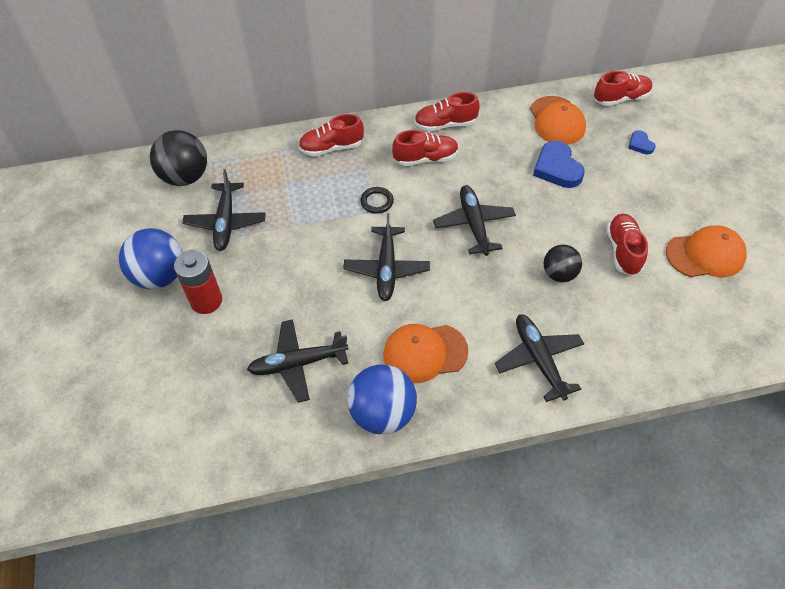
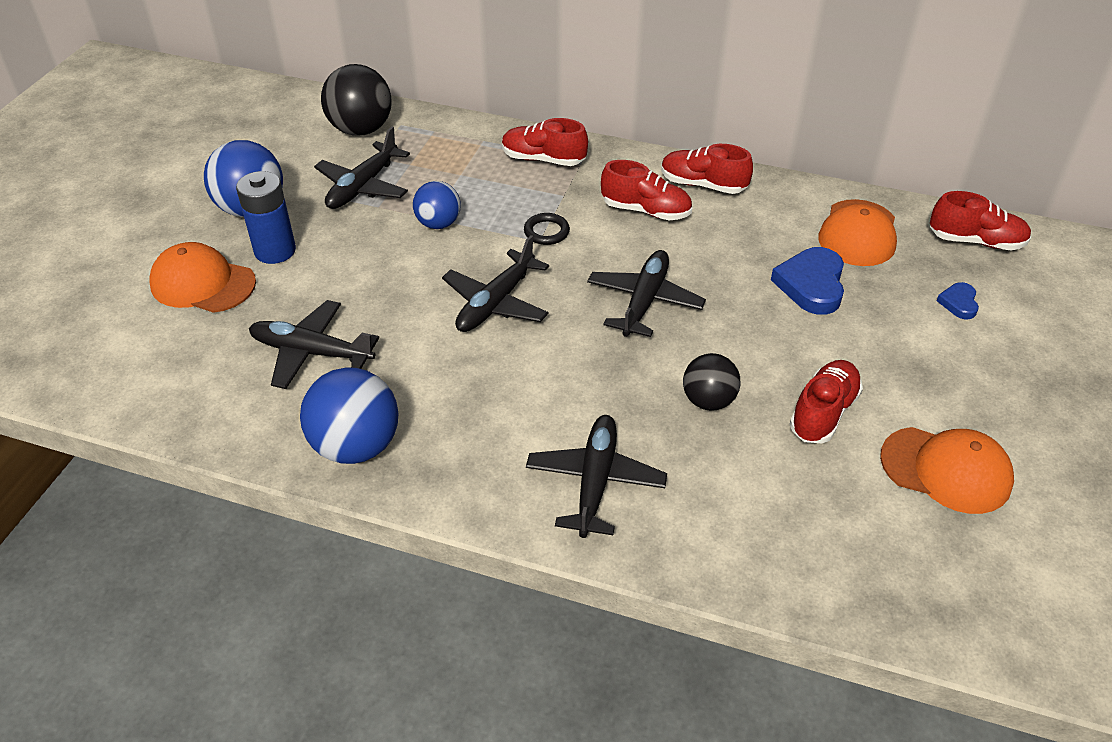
camera: 30 degrees right, 10 degrees down
(206, 301) = (275, 251): red battery -> blue battery
(302, 227) = (438, 224): none -> blue ball
(425, 353) = (461, 408): orange cap -> orange cap (203, 283)

